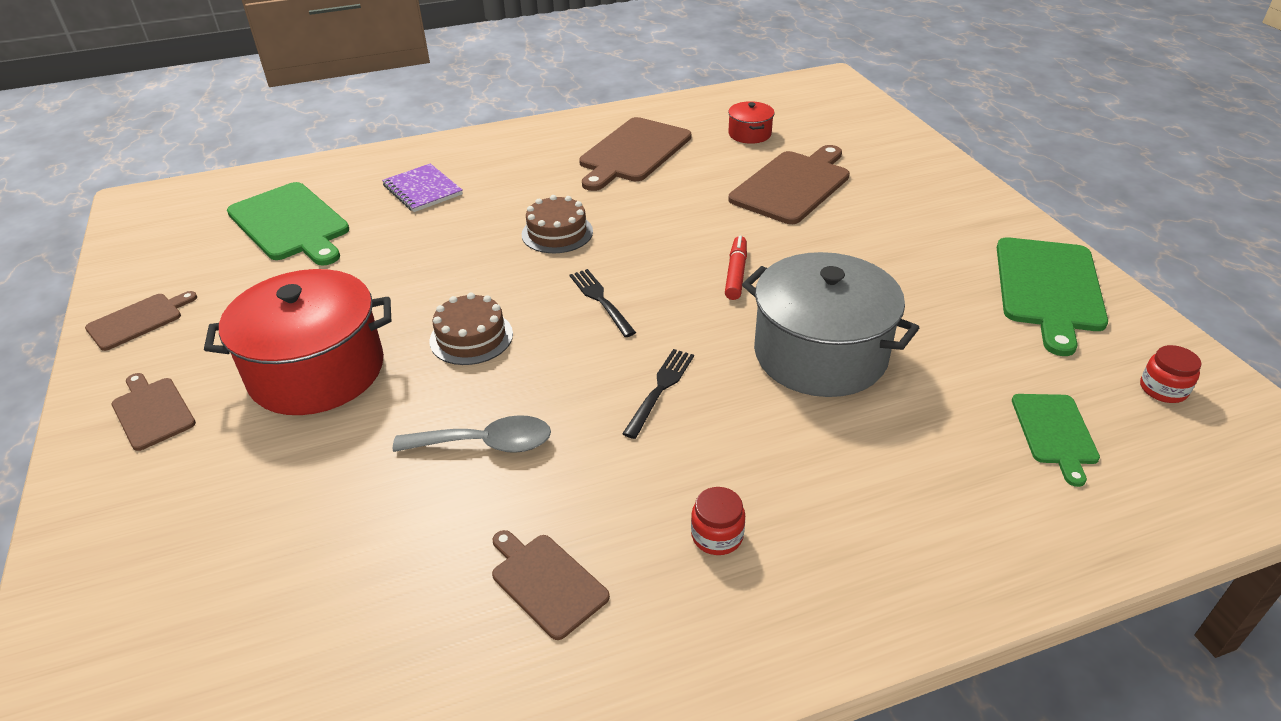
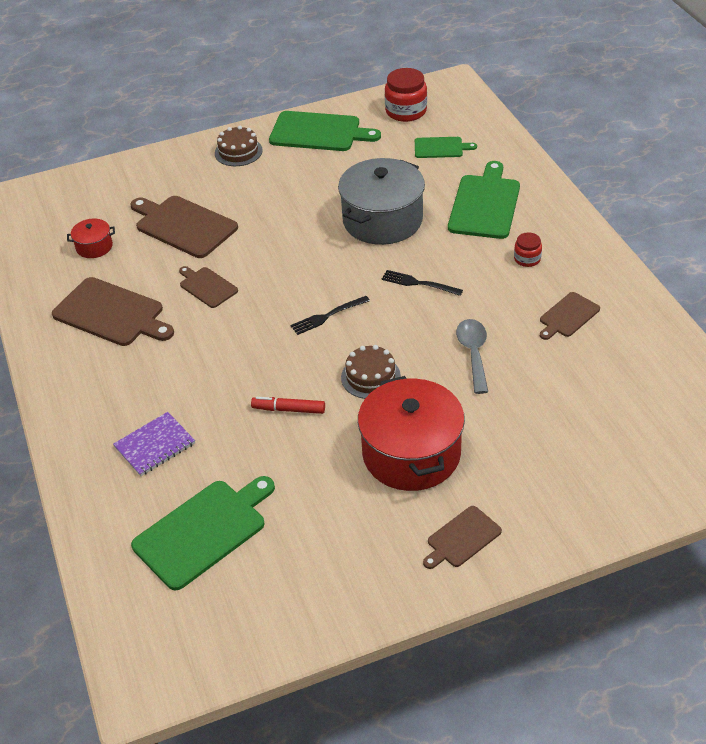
camera: 90 degrees left, 5 degrees up
(138, 320) = (352, 595): brown cutting board -> brown cutting board (207, 286)
(557, 233) = (237, 347): brown cake -> brown cake (238, 152)
(736, 273) = (298, 253): red marker -> red marker (288, 409)
(882, 485) = (485, 204): none -> green cutting board
(1163, 389) = (406, 111): red jar -> red jar, size x1.81

